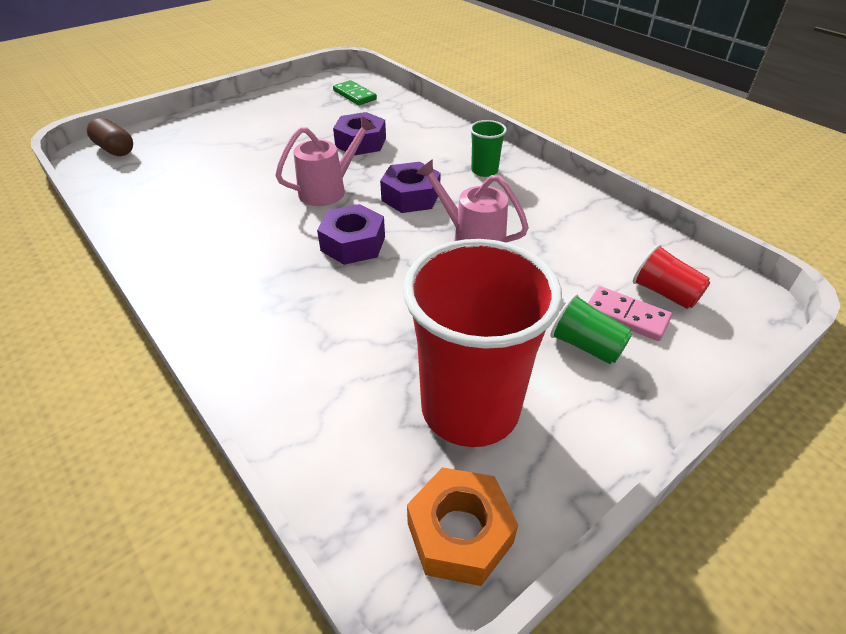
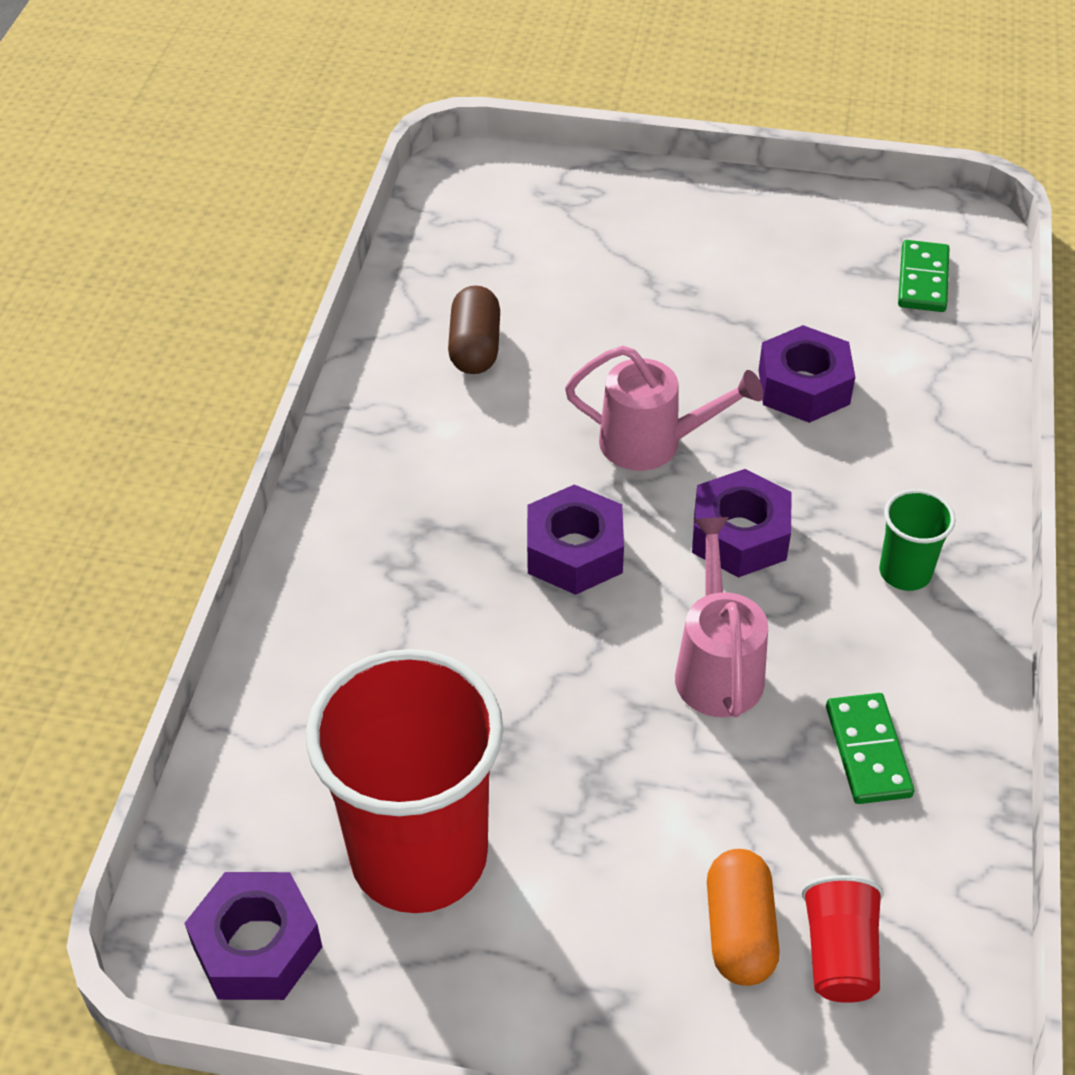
camera: 50 degrees right, 5 degrees up
(115, 149) = (494, 182): brown capsule -> brown capsule (475, 347)
(460, 533) = (257, 946): orange nut -> purple nut
(563, 227) = (868, 751): none -> green domino
(586, 345) = (633, 914): green cup -> none
(626, 316) = (739, 931): pink domino -> orange capsule

